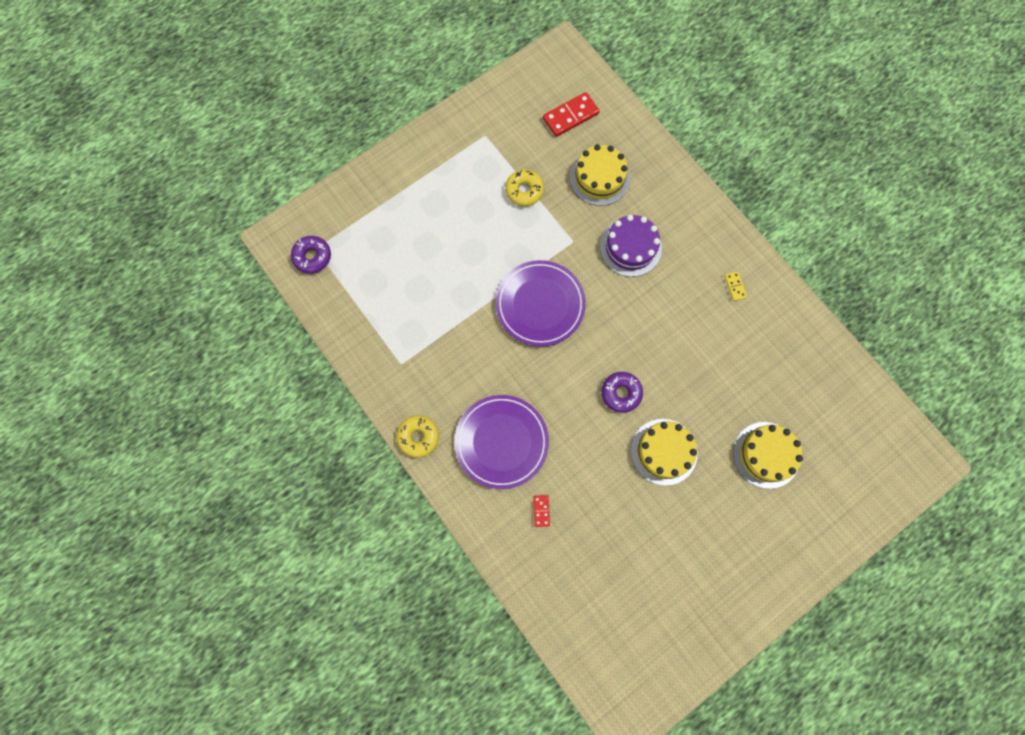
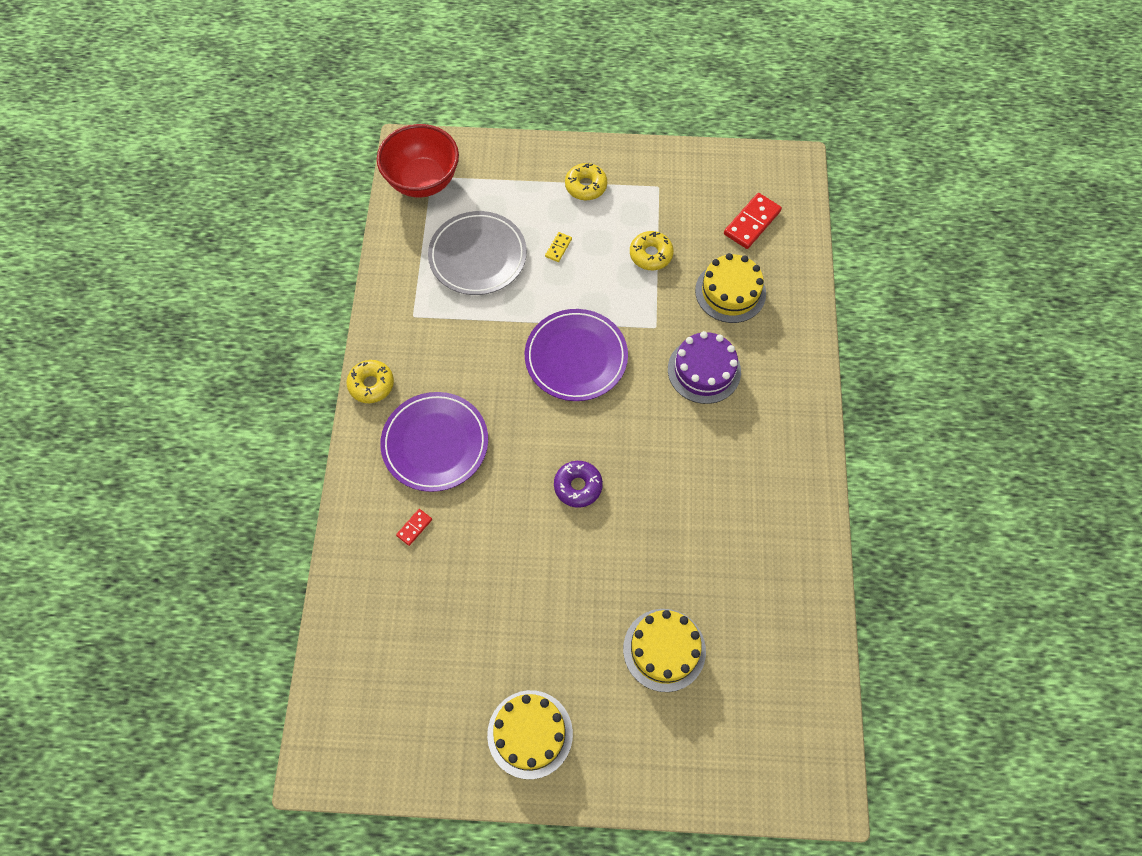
camera: 40 degrees right, 10 degrees down
(312, 257) = (423, 181): purple donut -> red bowl
(406, 283) = (478, 256): none -> grey plate
(434, 172) = (586, 186): none -> yellow donut
(570, 116) = (752, 222): red domino -> red domino turned 60 degrees counterclockwise
(664, 451) = (569, 567): yellow cake -> yellow cake (530, 734)
(735, 286) = (774, 478): yellow domino -> yellow domino (558, 248)

